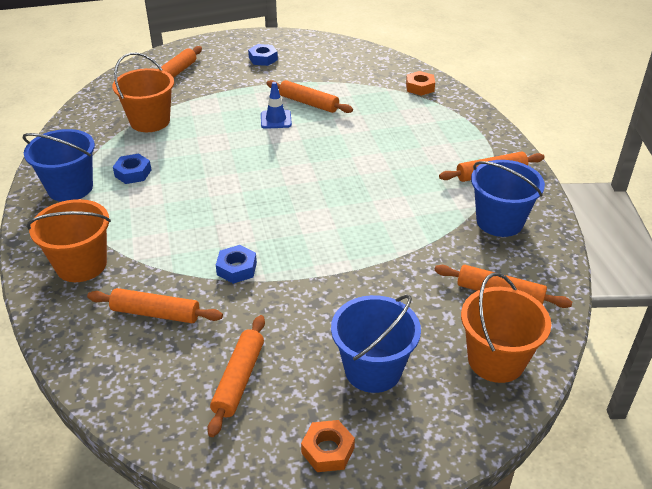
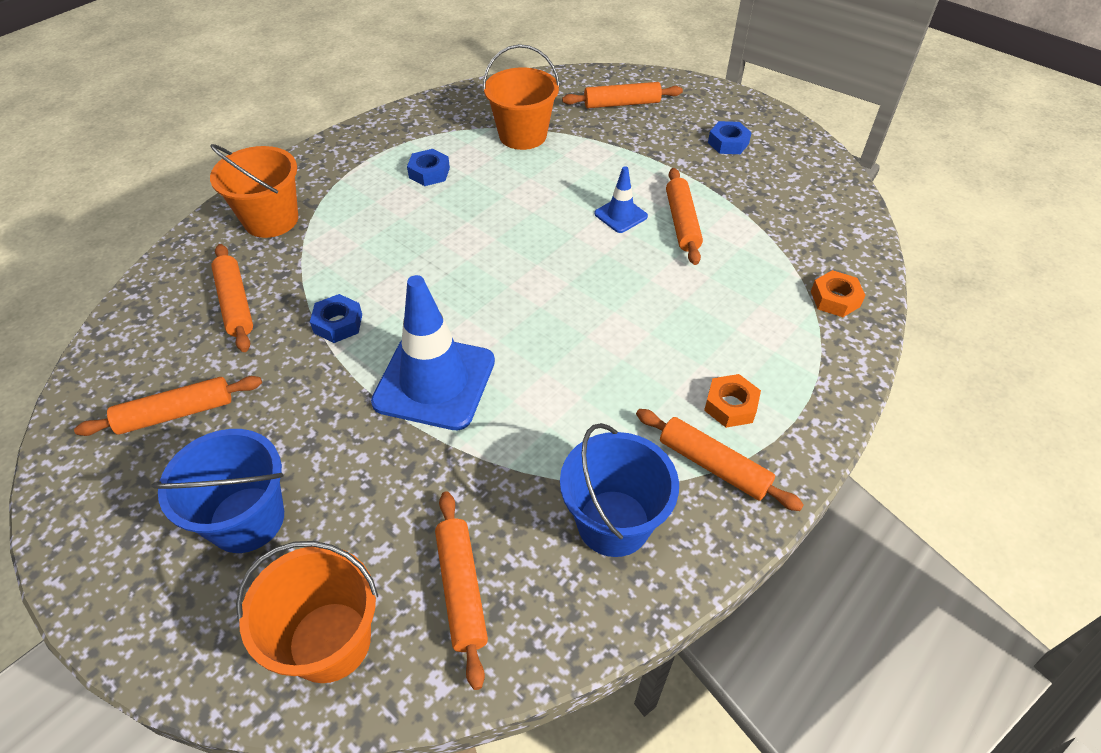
camera: 55 degrees right, 10 degrees up
(70, 188) = (373, 150): blue bucket -> none
(327, 450) = (108, 538): orange nut -> orange nut (730, 405)
(335, 245) = (434, 382): none -> blue traffic cone

